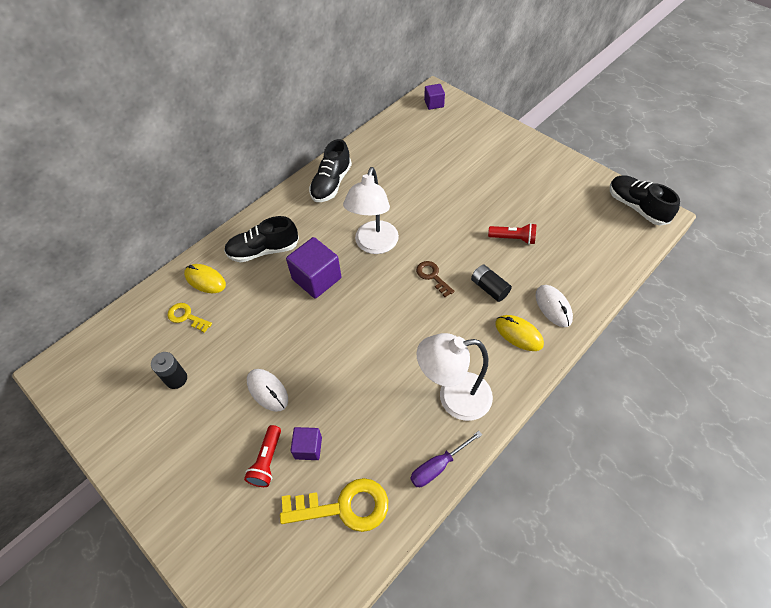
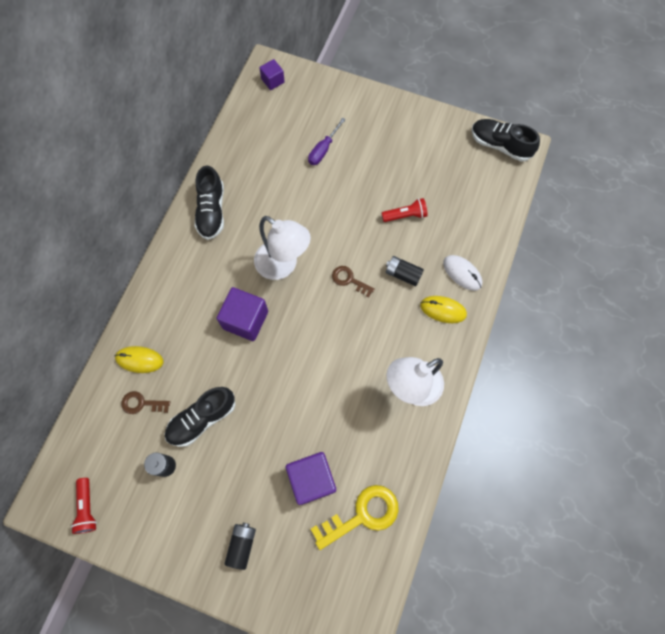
camera: 25 degrees left, 15 degrees up
(186, 317) = (142, 403): yellow key -> brown key
(206, 484) = (242, 545): none -> black battery
(263, 250) = (180, 308): black shoe -> black shoe (202, 419)
(267, 390) = (253, 444): white mouse -> none
(267, 461) = (283, 504): red flashlight -> red flashlight (87, 508)
(308, 448) = (312, 479): purple cube -> purple cube, size x1.76
(374, 245) = (283, 266): white lamp -> white lamp turned 45 degrees counterclockwise
(438, 466) = (422, 452): purple screwdriver -> purple screwdriver (323, 150)

